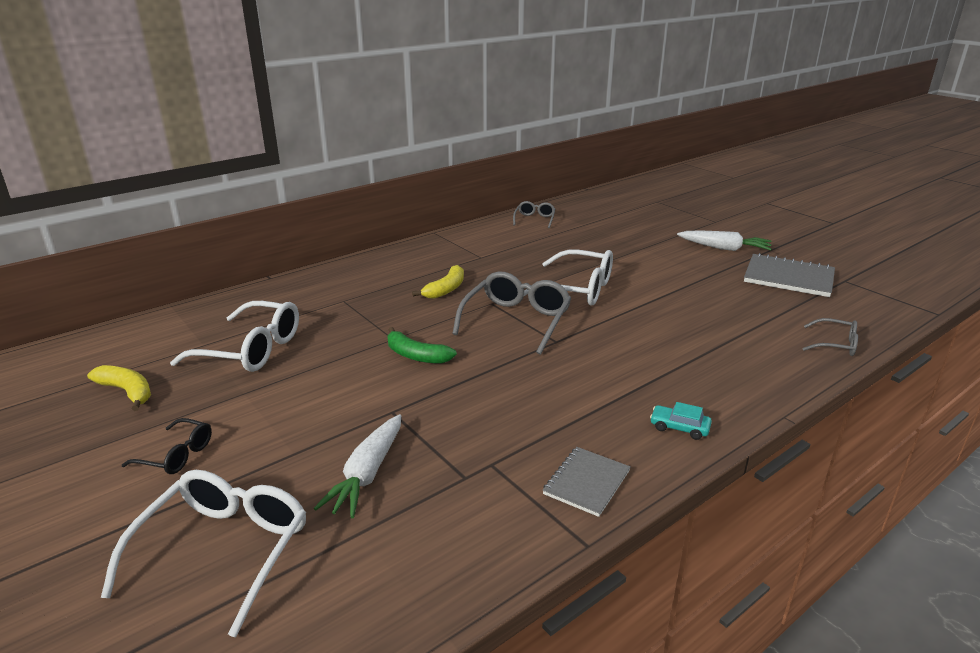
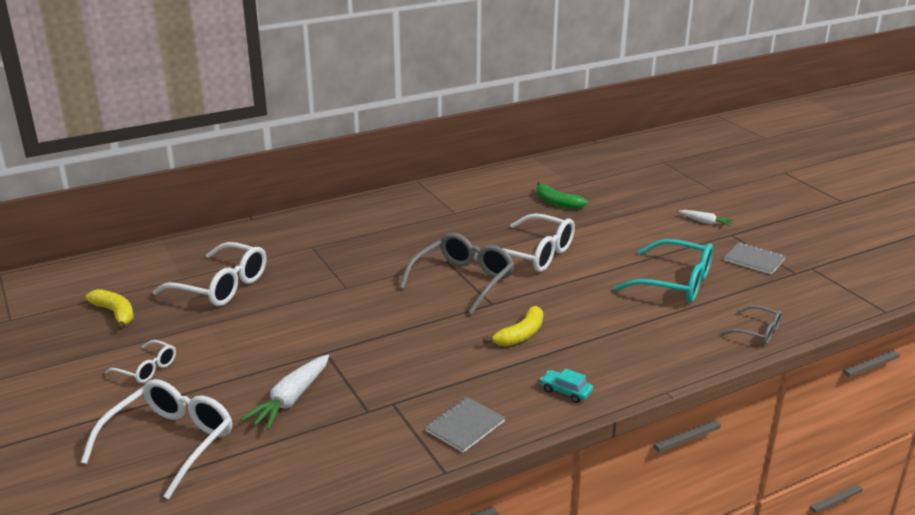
camera: 10 degrees right, 0 degrees up
(177, 455) = (147, 369): black glasses -> white glasses
(416, 355) = (361, 305): green banana -> green banana (557, 203)
(445, 289) = (409, 244): yellow banana -> yellow banana (521, 335)
(534, 219) = (524, 174): grey glasses -> none
(724, 248) = (705, 222): white carrot -> white carrot, size x0.59
(728, 305) = (675, 283): none -> turquoise glasses
(788, 277) = (754, 260): grey notebook -> grey notebook, size x0.61

